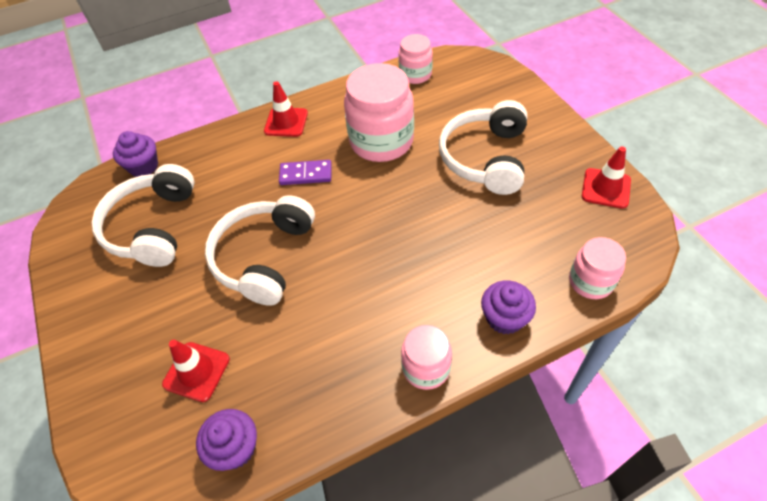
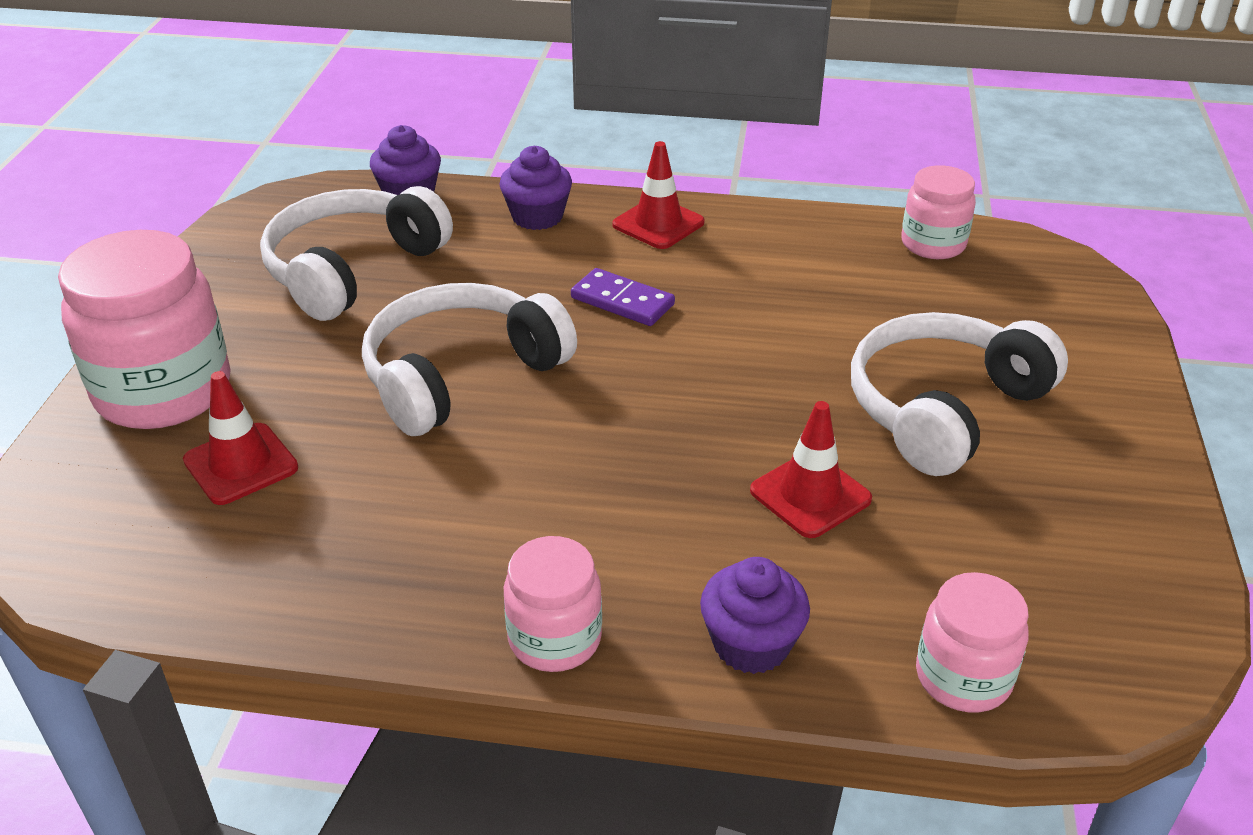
camera: 30 degrees right, 15 degrees down
(235, 448) = (199, 580): purple cupcake -> purple cupcake (537, 217)
(381, 141) = (784, 310): pink jar -> pink jar (163, 391)
(606, 188) = (1137, 557): red traffic cone -> red traffic cone (810, 495)

